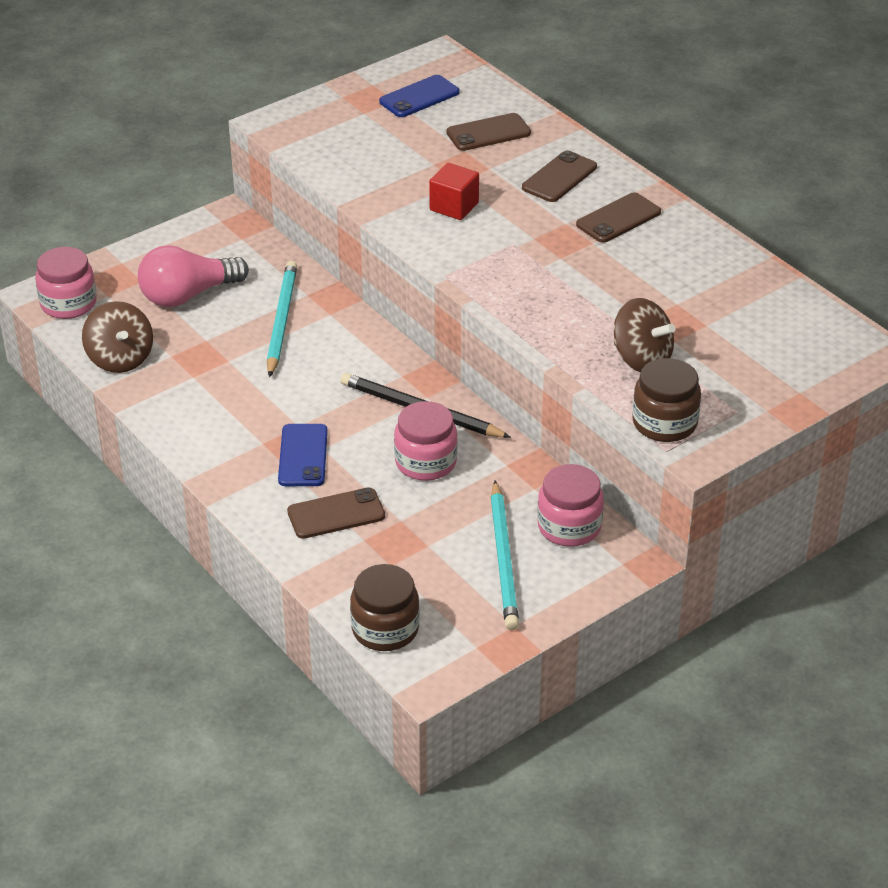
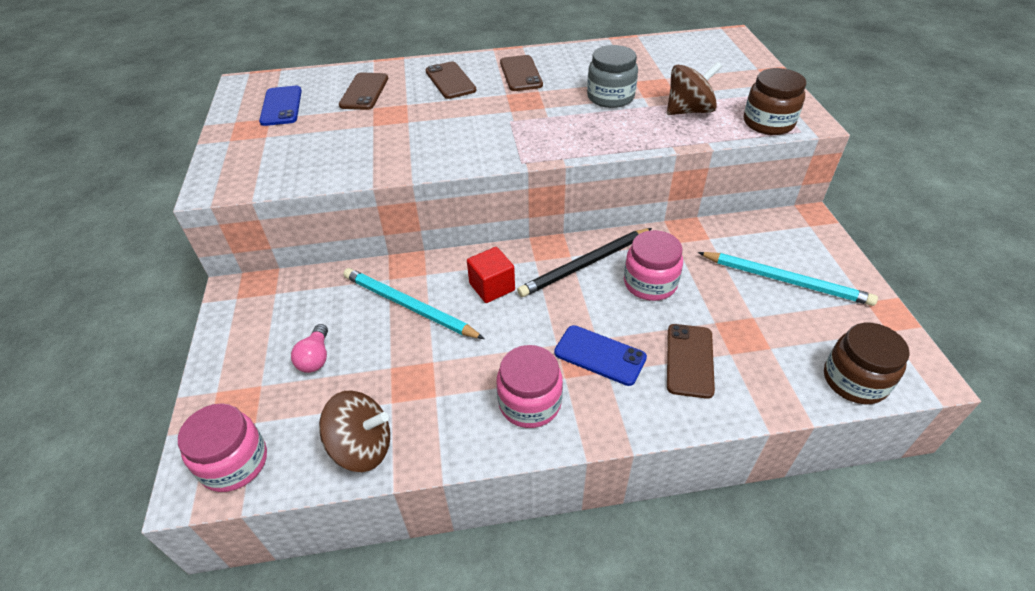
camera: 60 degrees left, 5 degrees up
(188, 295) = (315, 357): pink light bulb -> pink light bulb, size x0.52
(454, 207) = (437, 132): red cube -> red cube (492, 287)
(569, 527) = (760, 236): pink jar -> pink jar (529, 403)
(622, 296) = (610, 97): none -> grey jar

